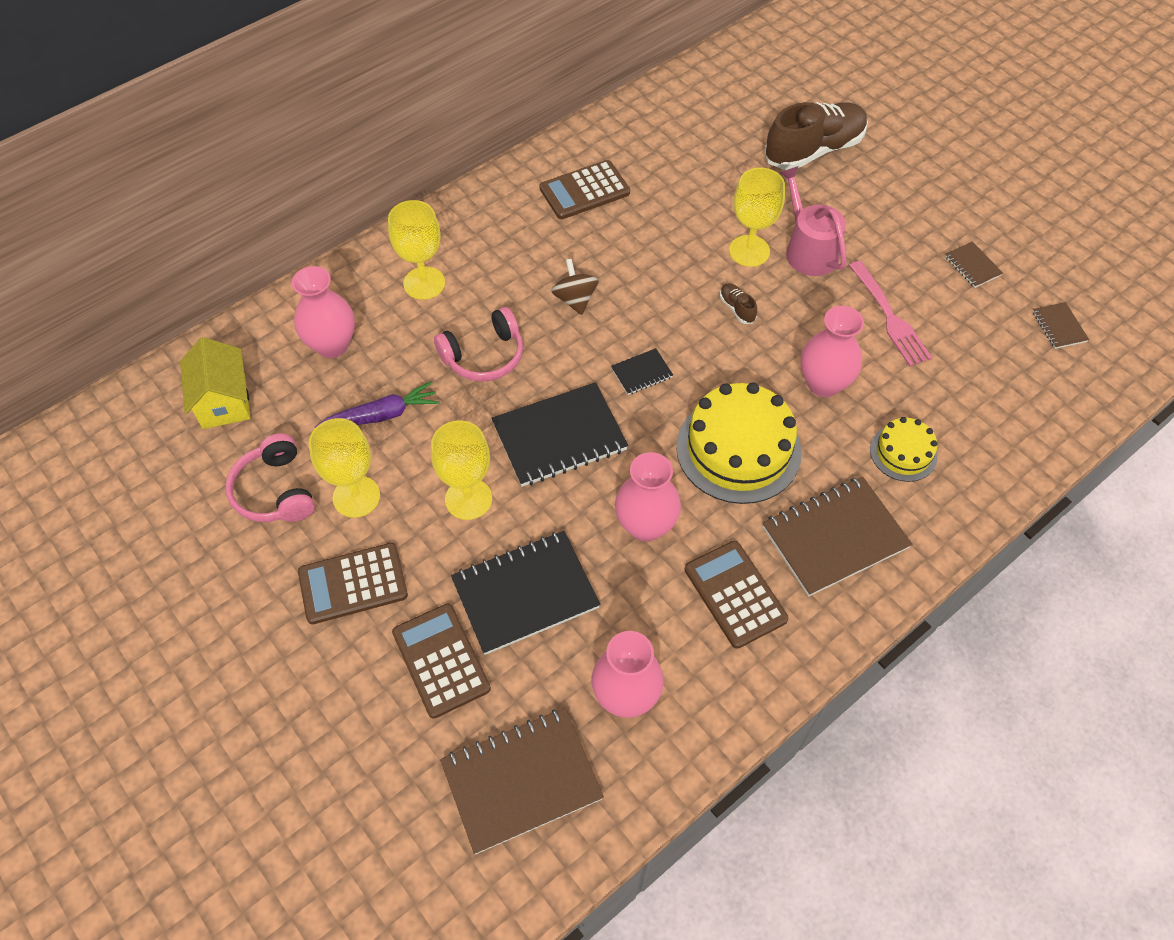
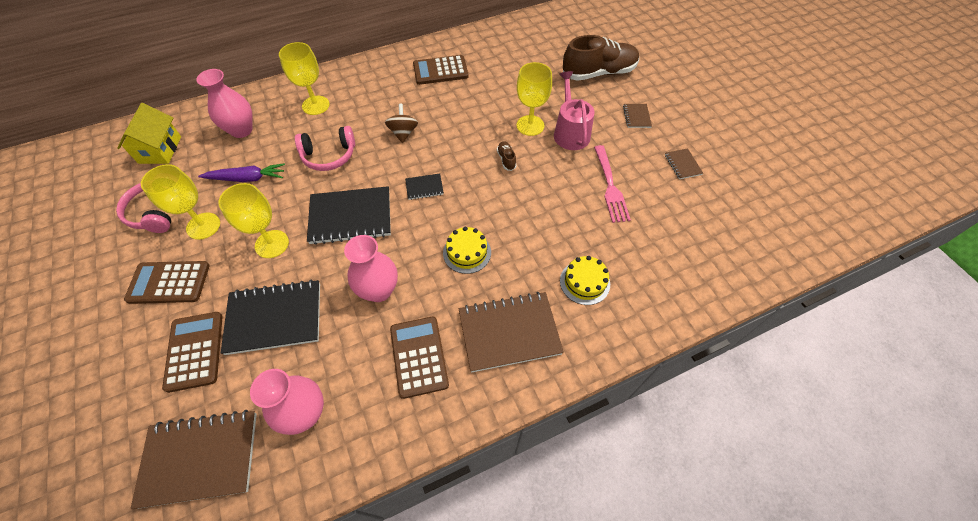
camera: 15 degrees right, 0 degrees up
(738, 449) = (467, 252): yellow cake -> yellow cake, size x0.53
(823, 383) = (545, 221): pink vase -> none
(1059, 327) = (734, 218): brown notebook -> brown notebook (636, 117)

